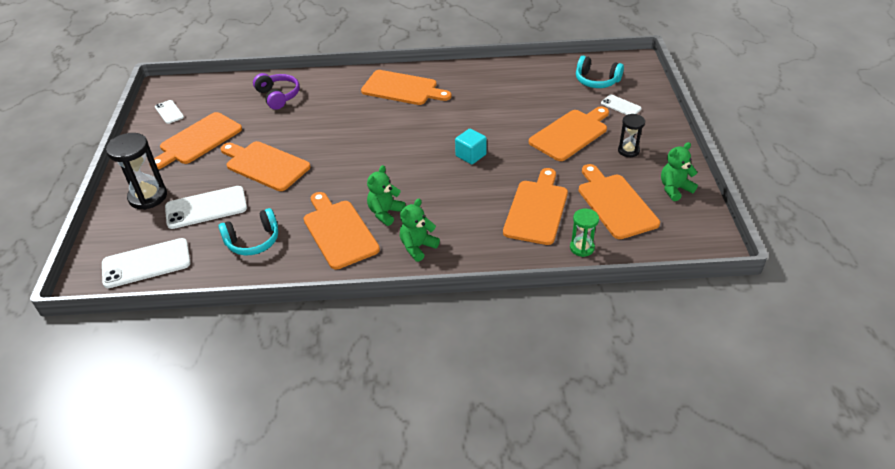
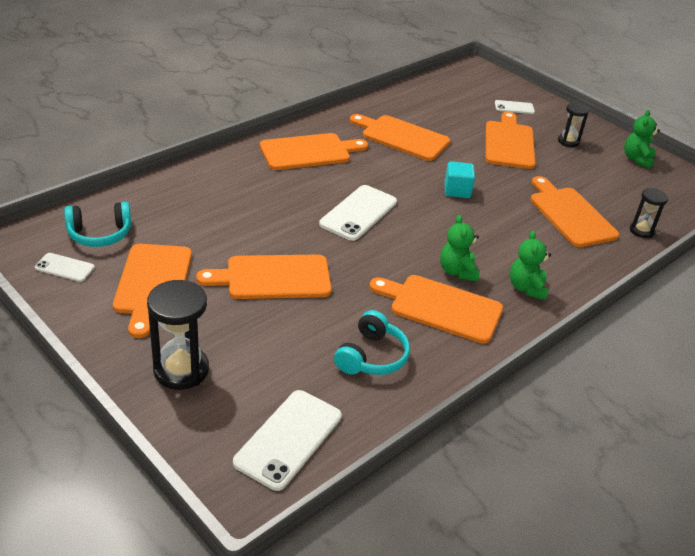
camera: 45 degrees left, 5 degrees down
(206, 207) = (270, 349): white phone -> white phone (358, 213)
(278, 96) = (183, 203): purple headphones -> none
(582, 248) = (641, 231): green hourglass -> black hourglass
(596, 80) = (468, 92): turquoise headphones -> turquoise headphones (100, 234)
(615, 203) = (616, 186): orange cutting board -> orange cutting board (402, 137)

